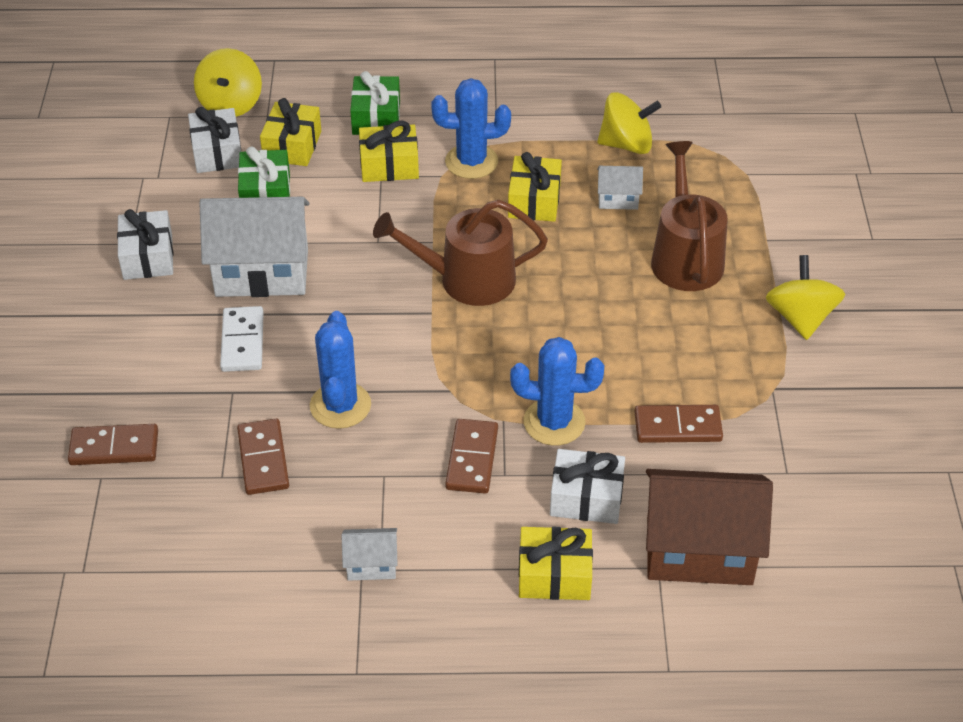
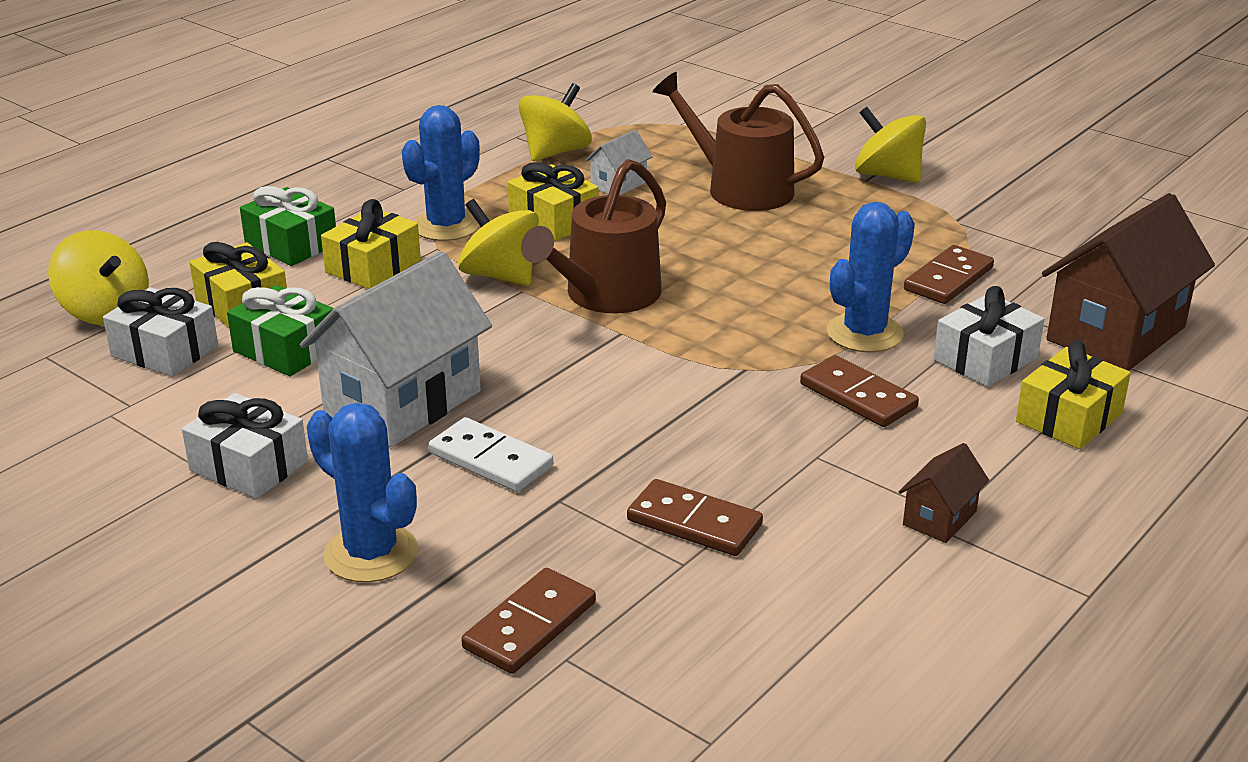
camera: 50 degrees left, 15 degrees down
(340, 405) = (679, 439): blue cactus -> blue cactus (371, 553)
(371, 565) = (939, 518): white house -> brown house
(439, 222) = (500, 275): none -> yellow spinning top

